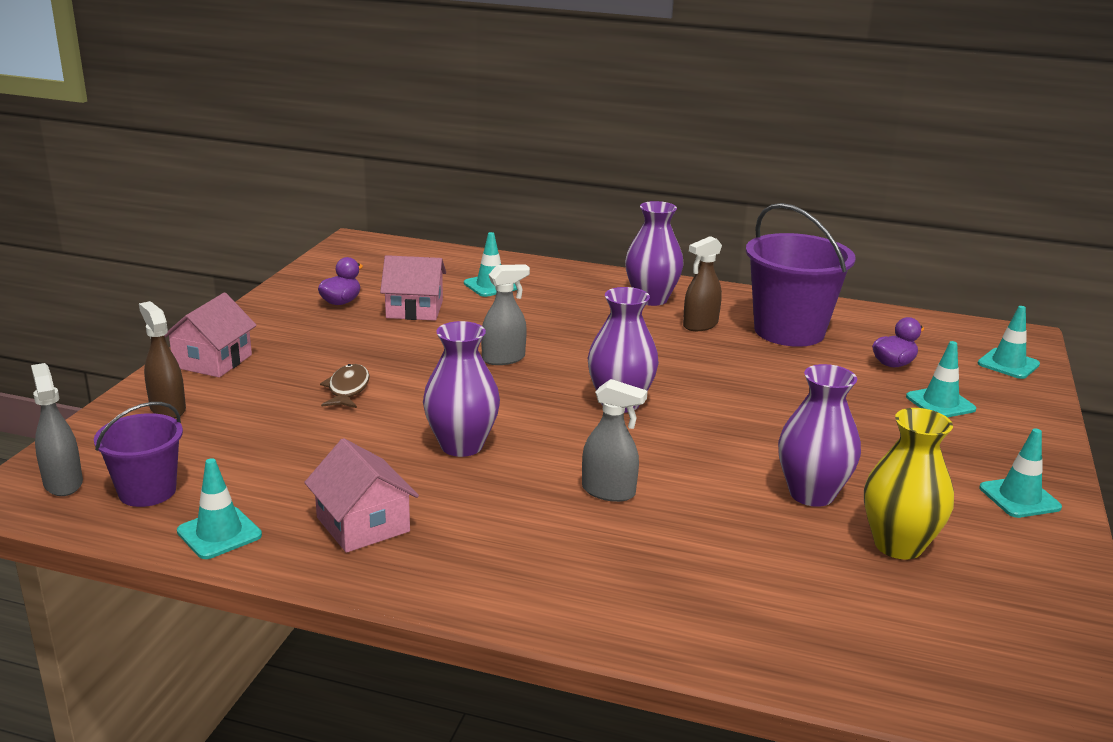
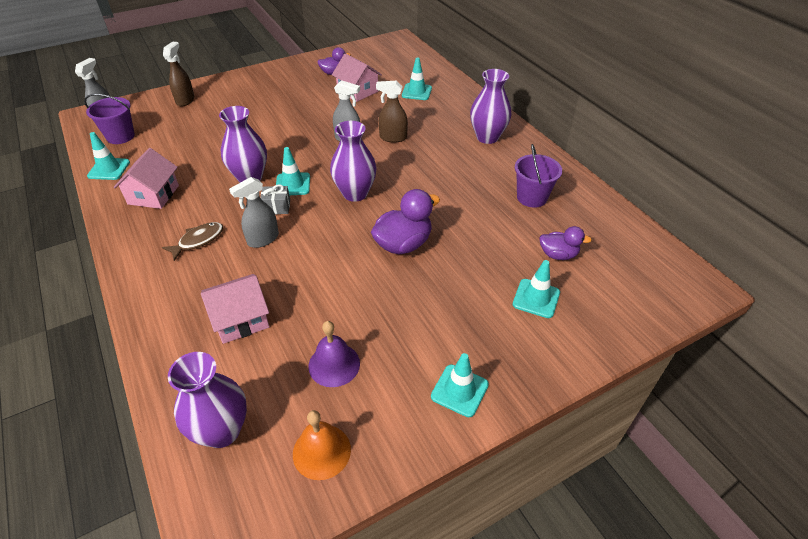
camera: 45 degrees right, 20 degrees up
(213, 361) = (236, 83): pink house -> pink house (241, 319)
(347, 389) = (258, 123): brown fish -> brown fish (198, 240)
(559, 456) = (277, 207): none -> grey gift
(609, 492) = (263, 239): grey spray bottle -> grey spray bottle turned 75 degrees clockwise
(700, 325) = (484, 167): brown spray bottle -> brown spray bottle (393, 138)
(758, 421) = (403, 244): none -> purple duck
(789, 331) = (531, 197): purple bucket -> purple bucket, size x0.58
(811, 494) = (348, 304): purple vase -> purple vase (222, 431)
(898, 545) = (334, 364): yellow vase -> purple bell
(1008, 364) = (645, 301): turquoise traffic cone -> turquoise traffic cone (293, 184)
(1021, 609) = (321, 451): none -> orange bell

